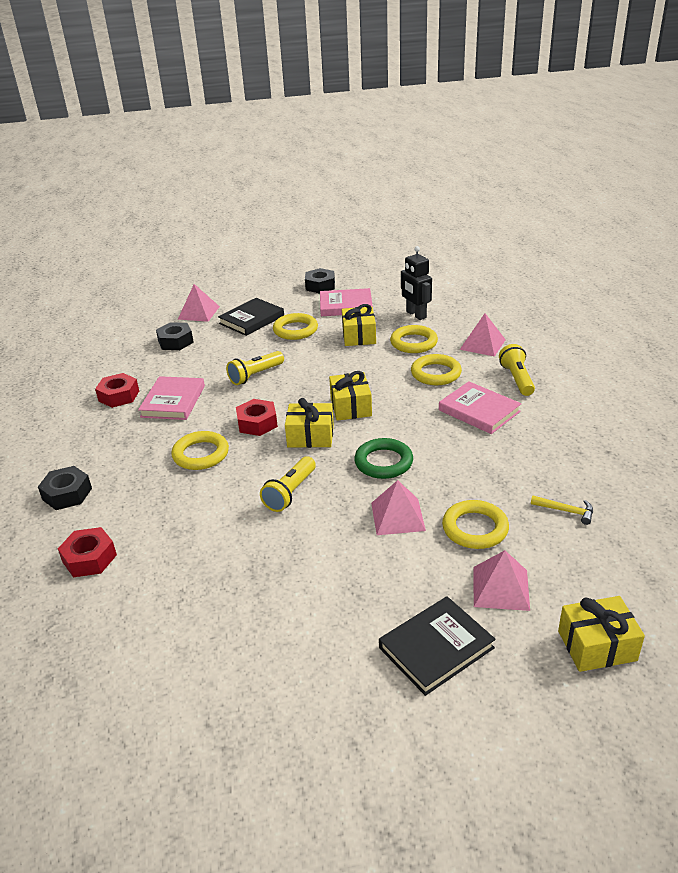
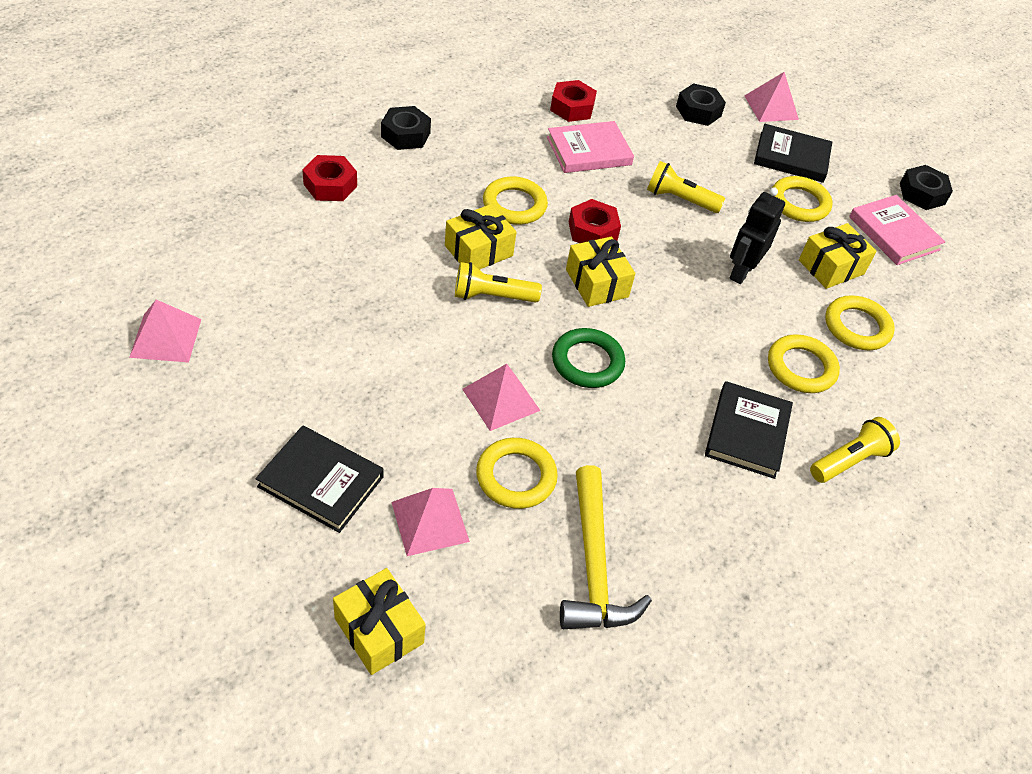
camera: 55 degrees right, 15 degrees up
(350, 407) = (674, 302): yellow gift -> yellow gift (478, 251)
(416, 315) = (929, 311): black robot -> black robot (741, 271)
(479, 411) = (747, 432): pink book -> black book
(482, 344) = (909, 403): pink pyramid -> pink pyramid (165, 338)
(566, 511) = (594, 565): yellow hammer -> yellow hammer, size x2.19

